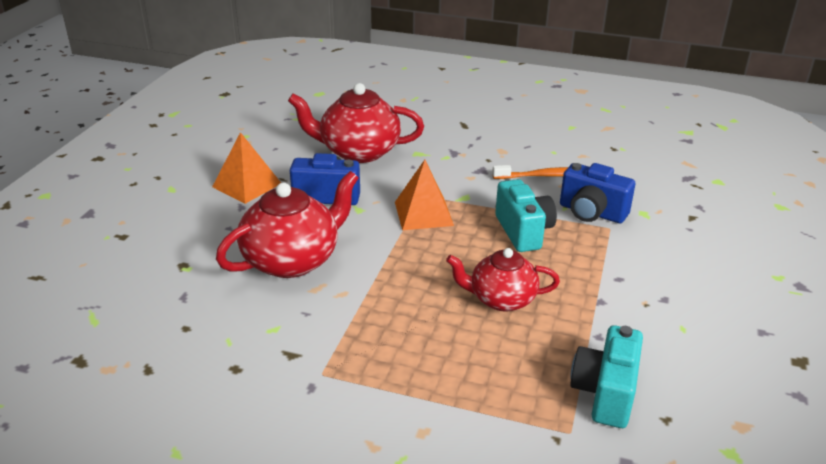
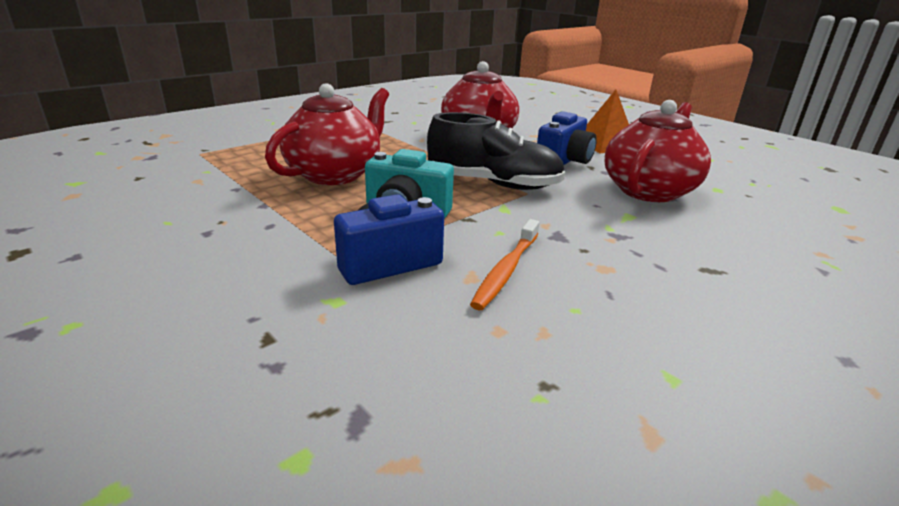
camera: 120 degrees right, 5 degrees down
(423, 213) = (493, 184): orange pyramid -> black shoe
(501, 299) = (335, 174): red teapot -> red teapot, size x1.54
(605, 393) = (195, 170): turquoise camera -> none

